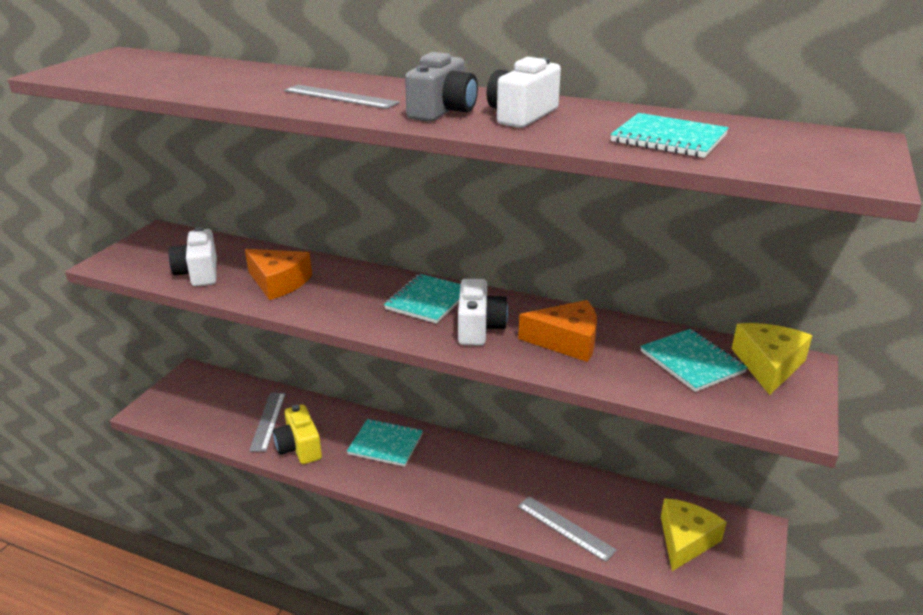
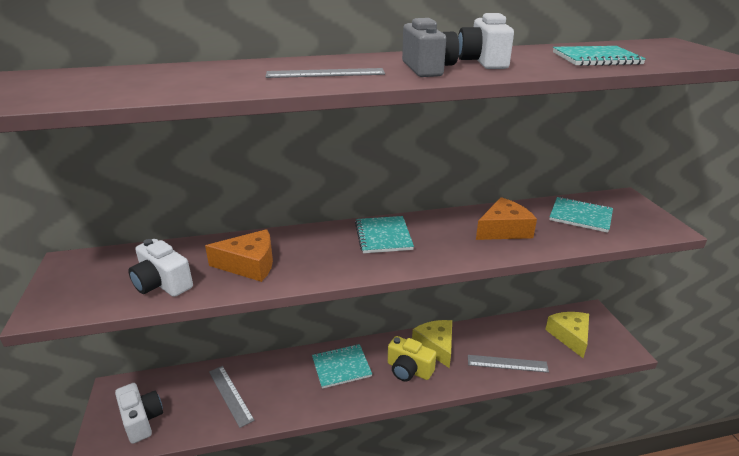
camera: 35 degrees left, 0 degrees up
(299, 447) = (279, 403): yellow camera -> yellow camera (409, 370)
(479, 328) = (443, 242): white camera -> white camera (141, 420)
(768, 365) = (614, 204): yellow cheese -> yellow cheese (436, 346)

